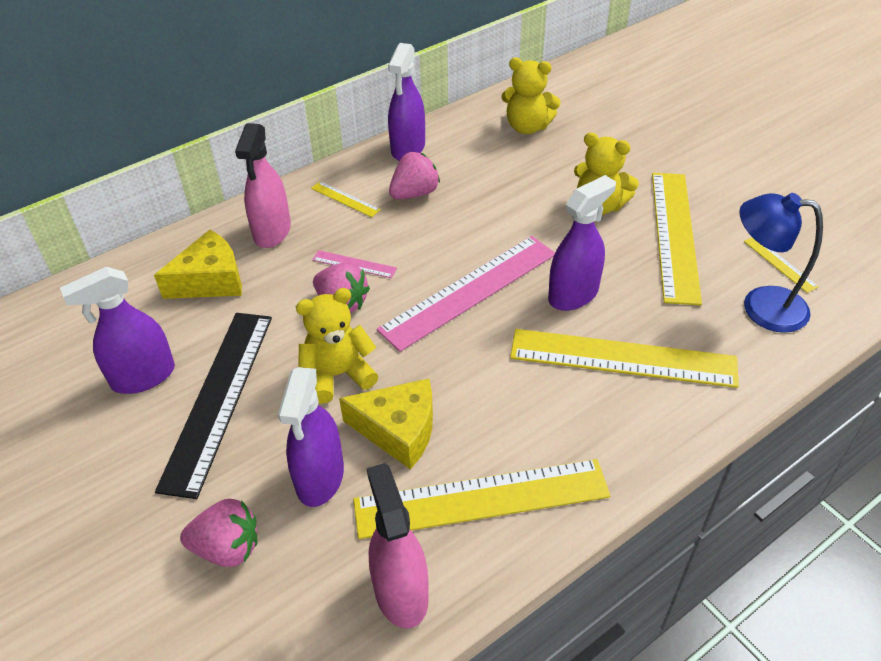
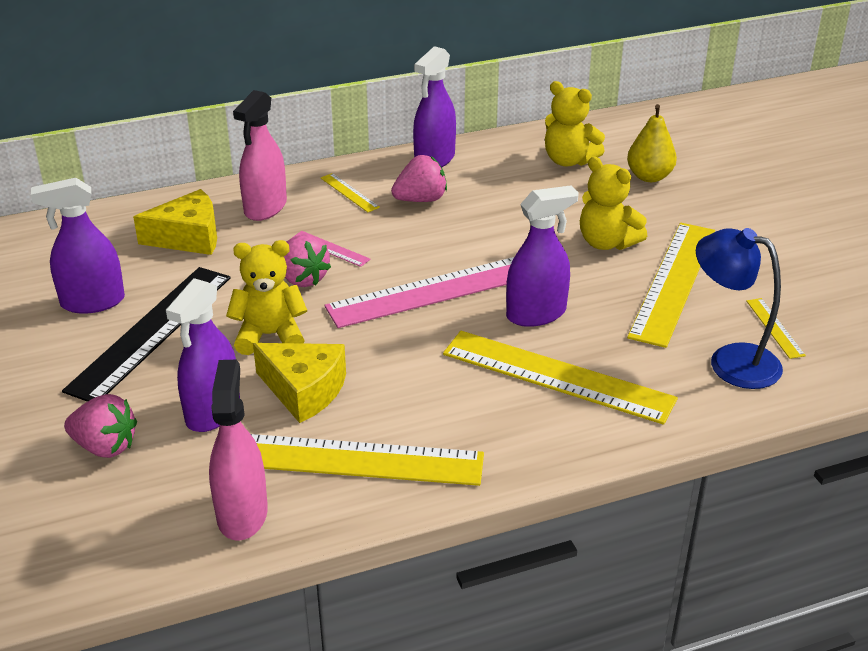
camera: 15 degrees right, 10 degrees down
(603, 130) = (649, 177): none -> yellow pear

